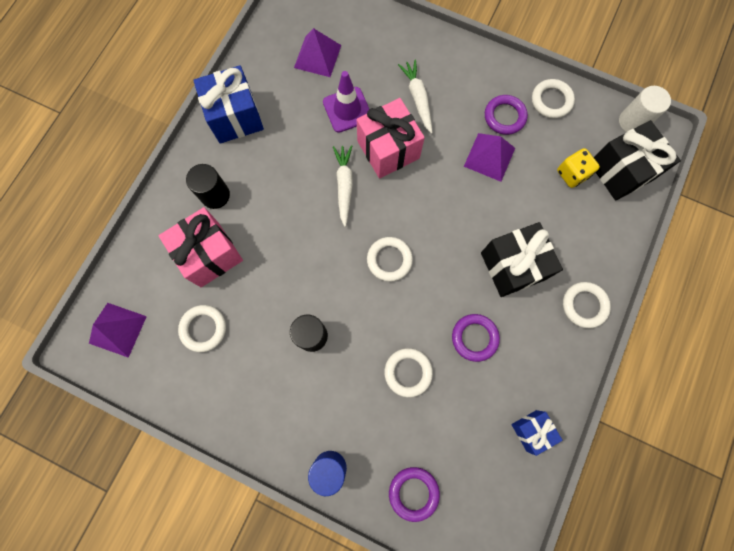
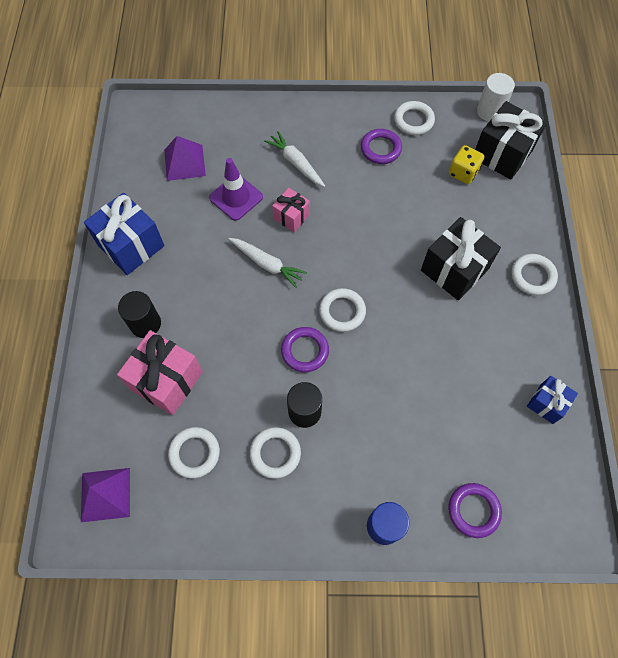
camera: 25 degrees left, 10 degrees down
(344, 186) = (267, 264): white carrot -> white carrot turned 150 degrees clockwise
(388, 149) = (291, 216): pink gift -> pink gift, size x0.56
(408, 372) = (411, 403): white ring -> white ring (275, 453)
(474, 338) = (454, 346): purple ring -> purple ring (305, 351)
(489, 157) = (385, 187): purple pyramid -> none

